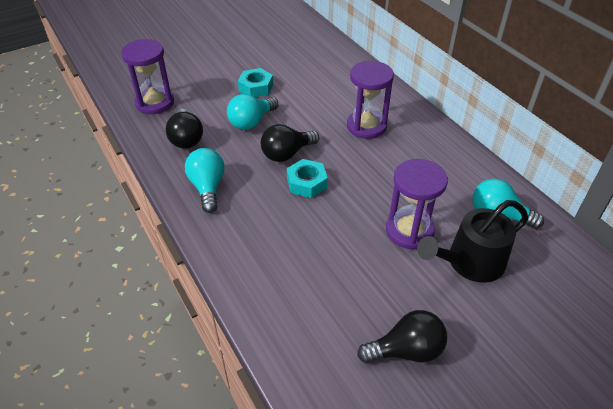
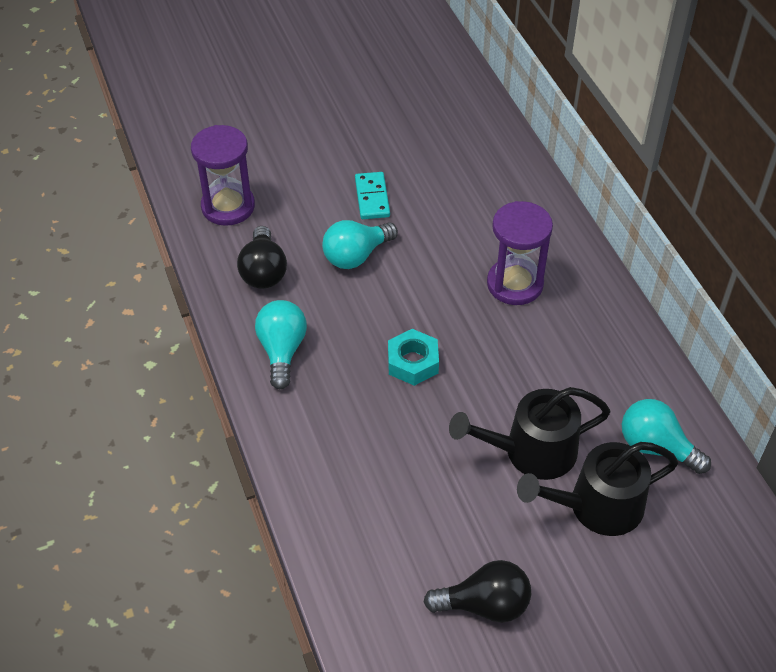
camera: 10 degrees right, 5 degrees up
(256, 87) = (372, 198): turquoise nut -> turquoise domino
(287, 154) = (395, 314): black light bulb -> none
(409, 231) = (531, 451): purple hourglass -> black watering can

